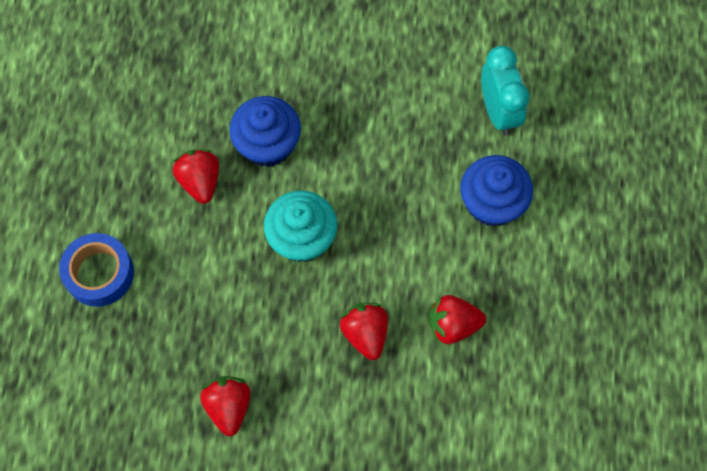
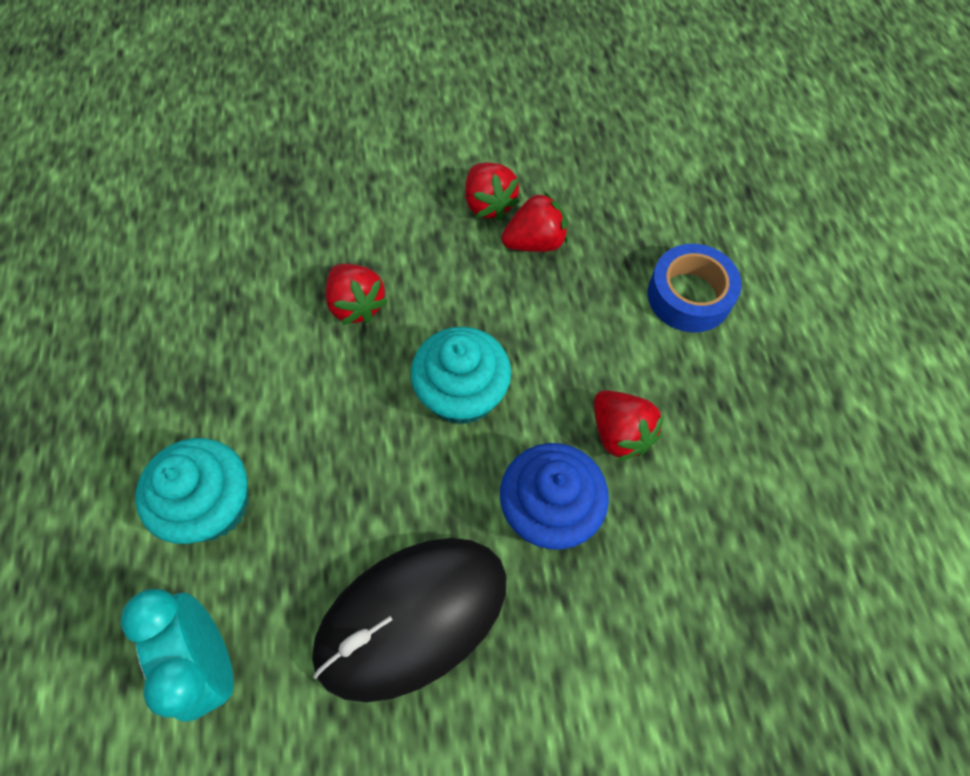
camera: 165 degrees right, 5 degrees down
(373, 105) = (412, 617): none -> black mouse
(453, 325) = (252, 338): red strawberry -> red strawberry (535, 242)
(492, 203) = (212, 504): blue cupcake -> turquoise cupcake

